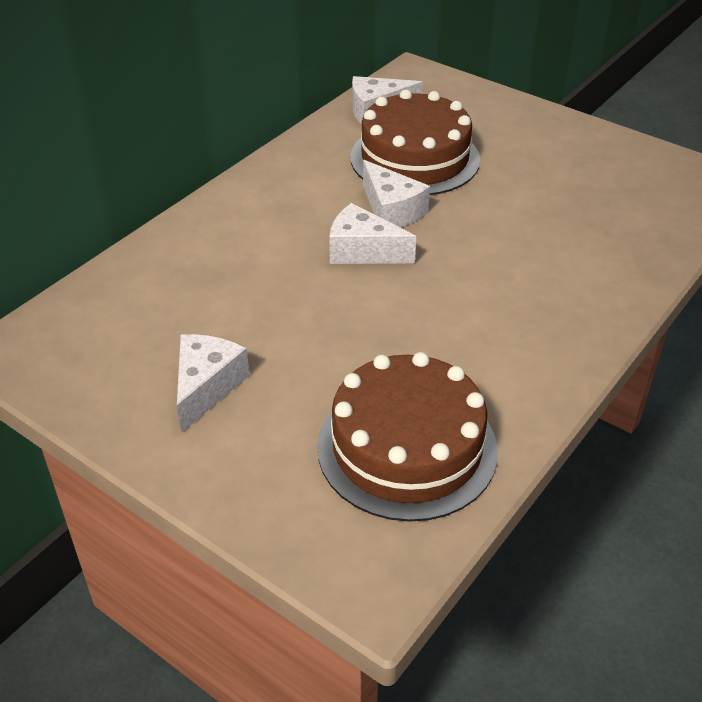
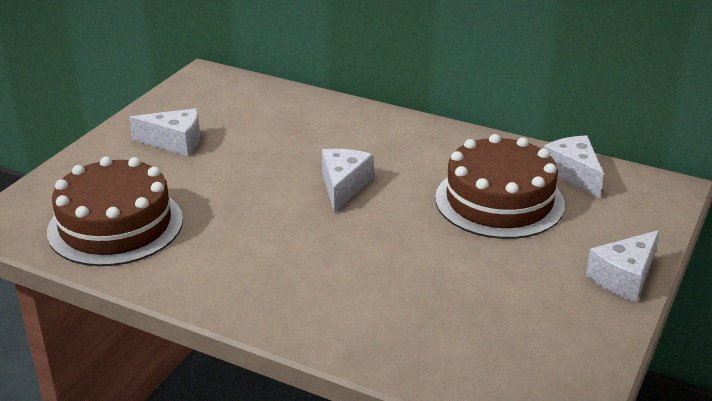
camera: 80 degrees right, 10 degrees down
(391, 210) = (407, 195): white cheese -> white cheese (624, 278)

